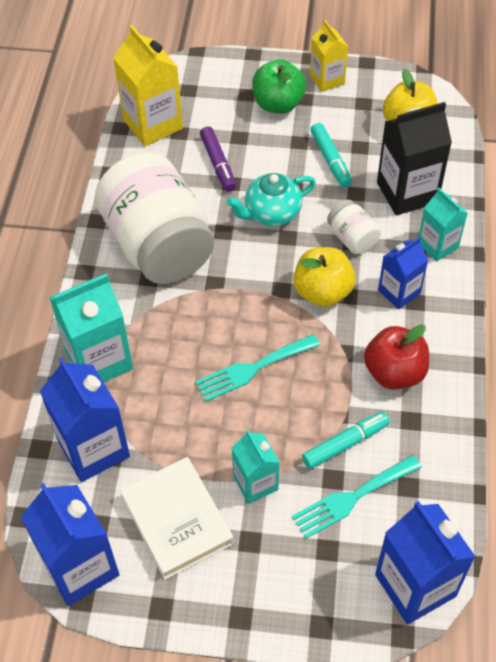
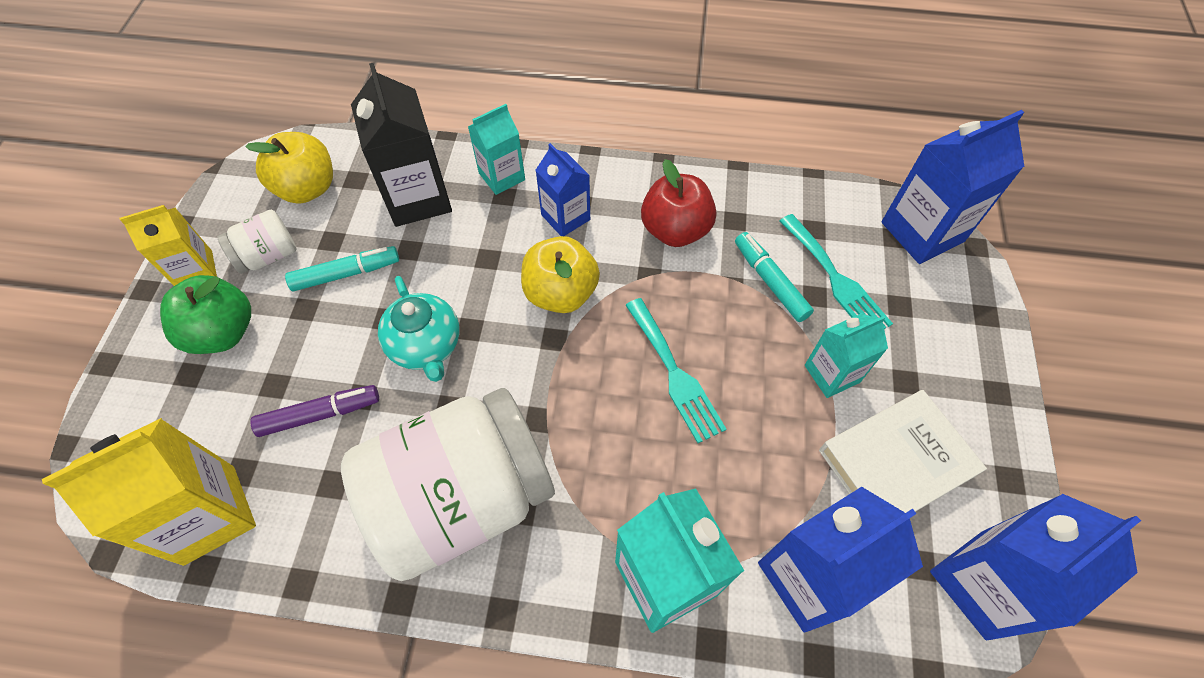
camera: 90 degrees left, 5 degrees up
(352, 238) = (481, 258): white jar -> white jar (268, 255)

